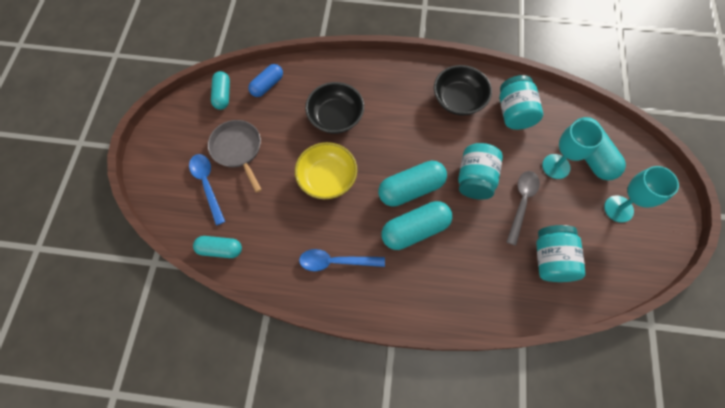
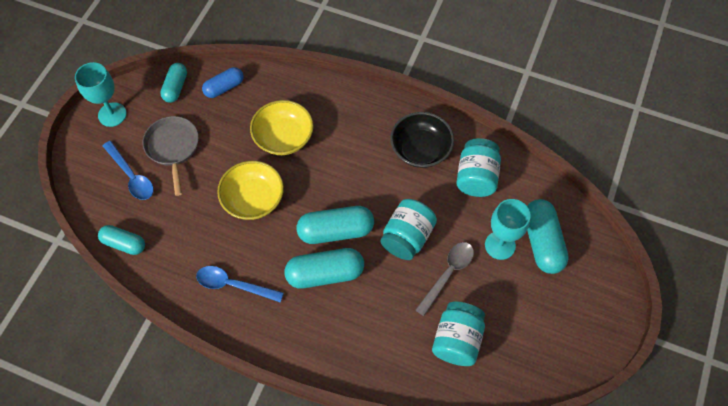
camera: 15 degrees right, 5 degrees down
(207, 184) = (131, 176): blue spoon -> blue spoon turned 150 degrees clockwise
(335, 117) = (283, 137): black bowl -> yellow bowl
(618, 209) = (551, 307): turquoise goblet -> turquoise goblet (112, 114)

